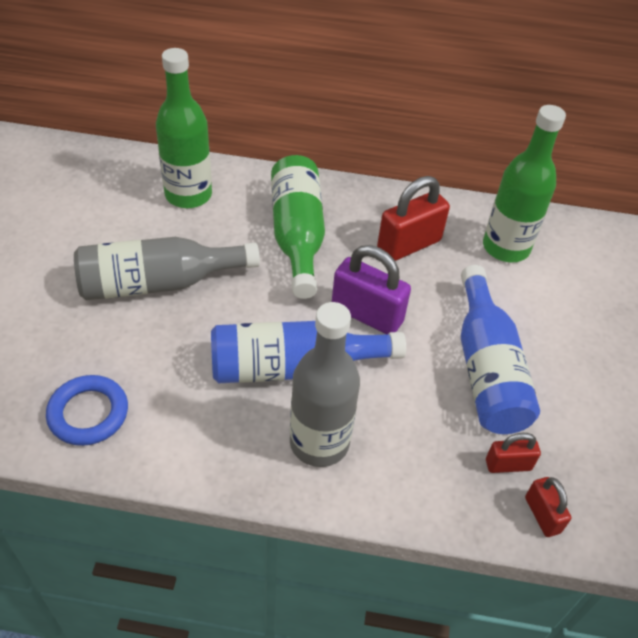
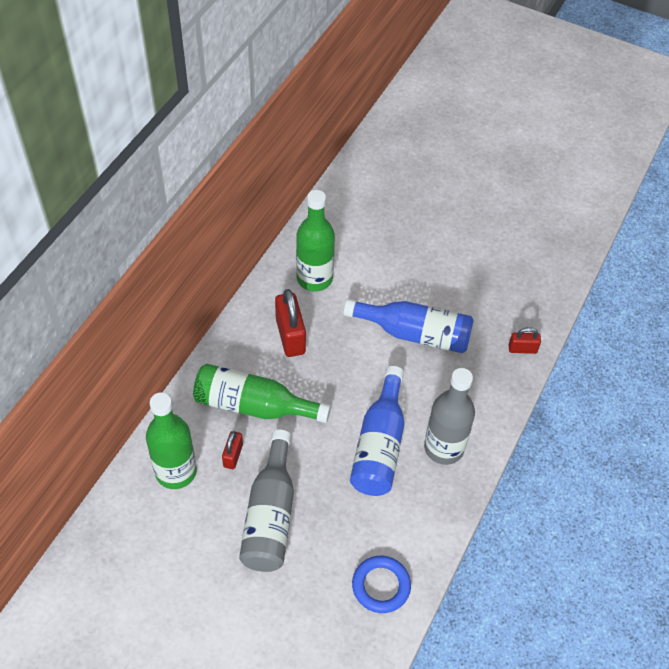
camera: 70 degrees left, 5 degrees up
(367, 314) = (347, 385): purple padlock -> none
(508, 465) = (486, 352): red padlock -> red padlock (233, 455)

